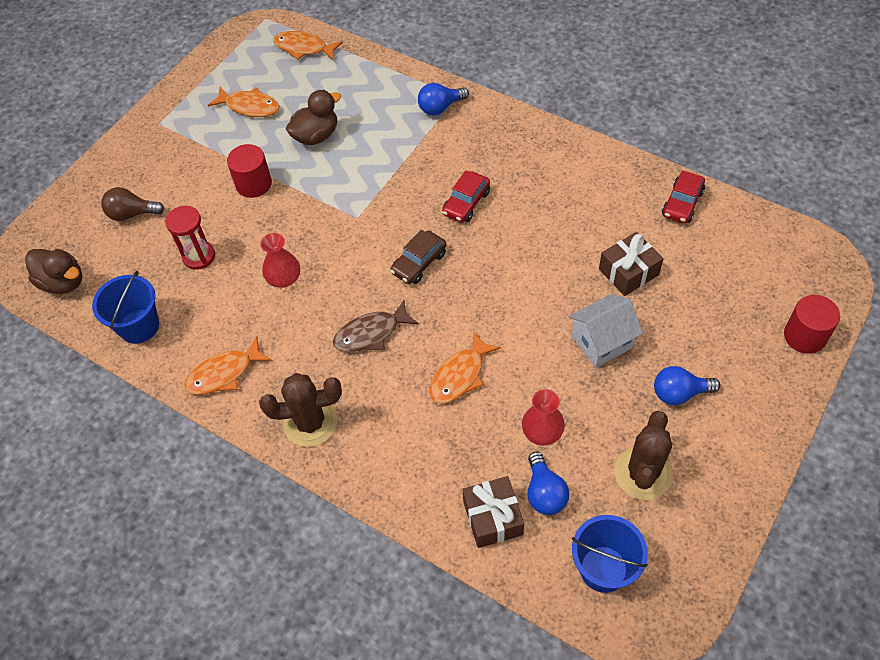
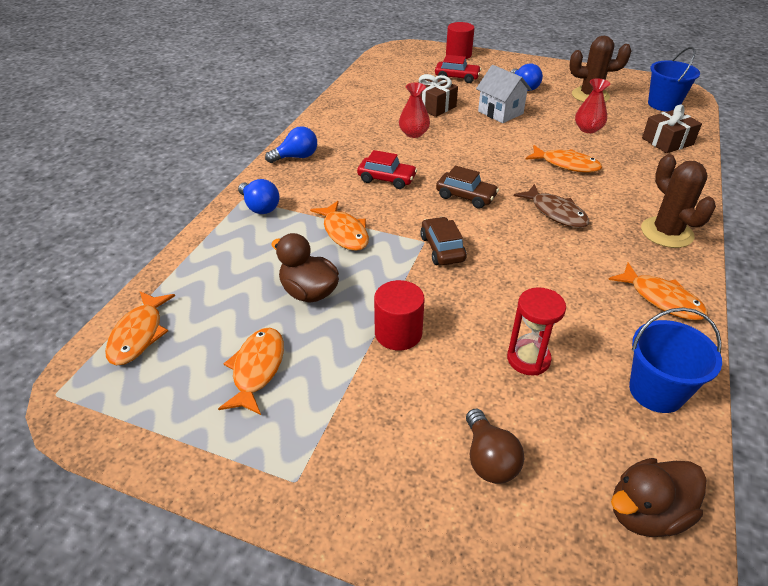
camera: 105 degrees left, 15 degrees down
(63, 282) = (646, 513): brown duck -> brown duck turned 135 degrees counterclockwise
(284, 278) = (524, 279): red vase -> red vase (414, 133)
(342, 228) = (442, 249): none -> brown car
(386, 163) = (344, 232): none -> orange fish
(544, 493) = (632, 125): blue light bulb -> blue light bulb (296, 157)
(682, 203) = (361, 90): red car -> red car (457, 77)

